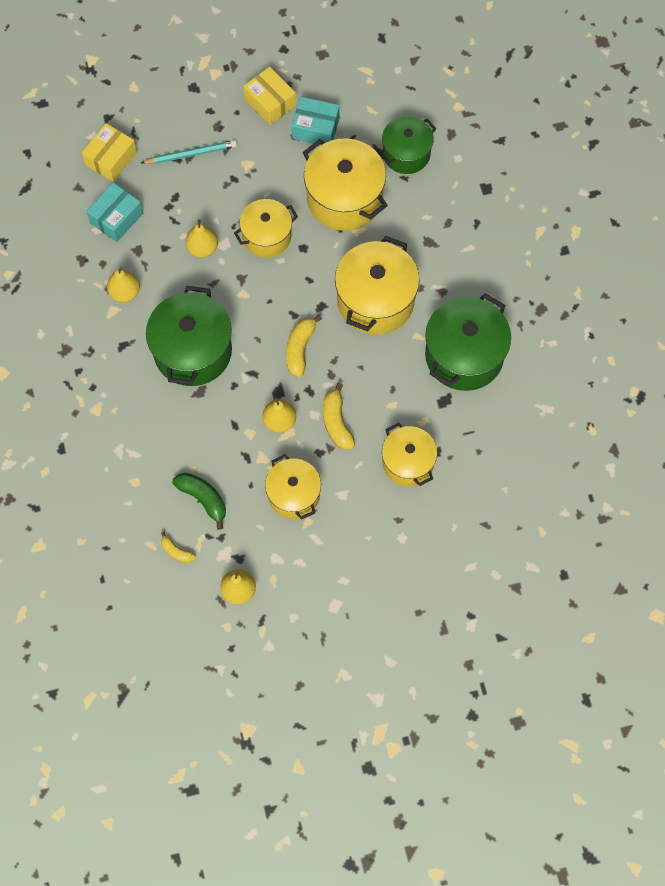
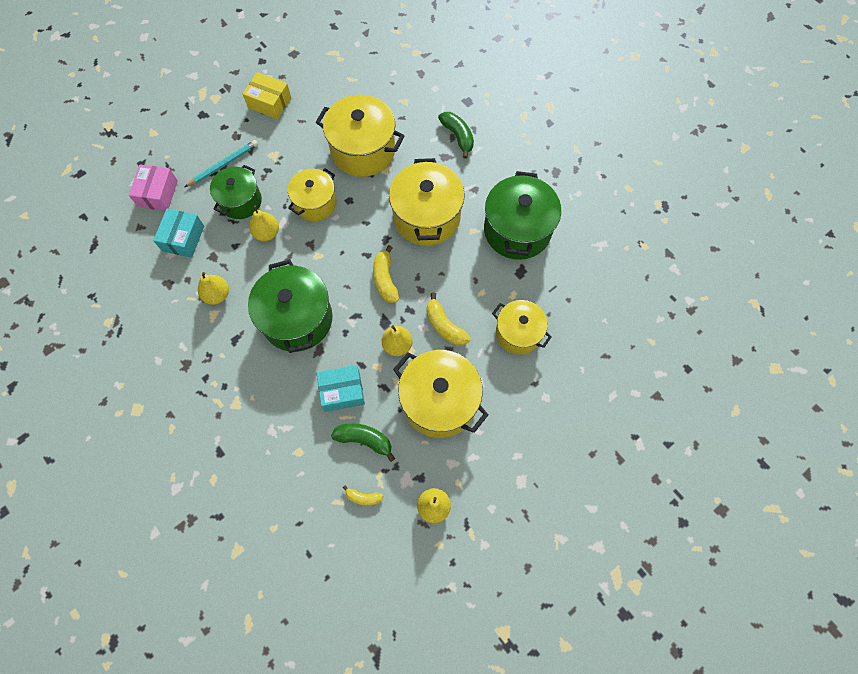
camera: 25 degrees left, 0 degrees up
(111, 159) = (158, 194): yellow box -> pink box
(293, 495) = (439, 401): yellow pot -> yellow pot, size x1.56
(315, 128) = (315, 108): turquoise box -> turquoise box (342, 391)
(406, 154) = (394, 100): green pot -> green pot (240, 201)
(454, 224) = (458, 136): none -> green banana

